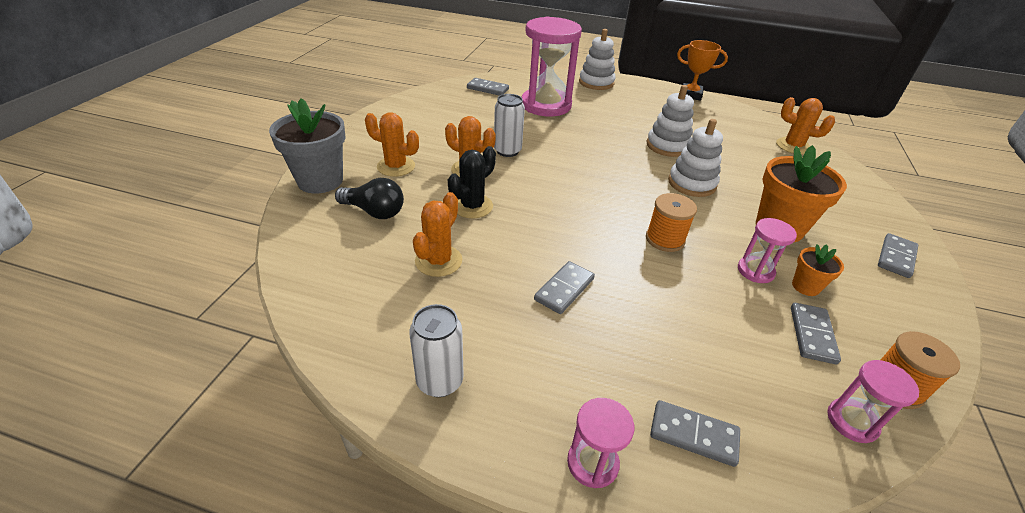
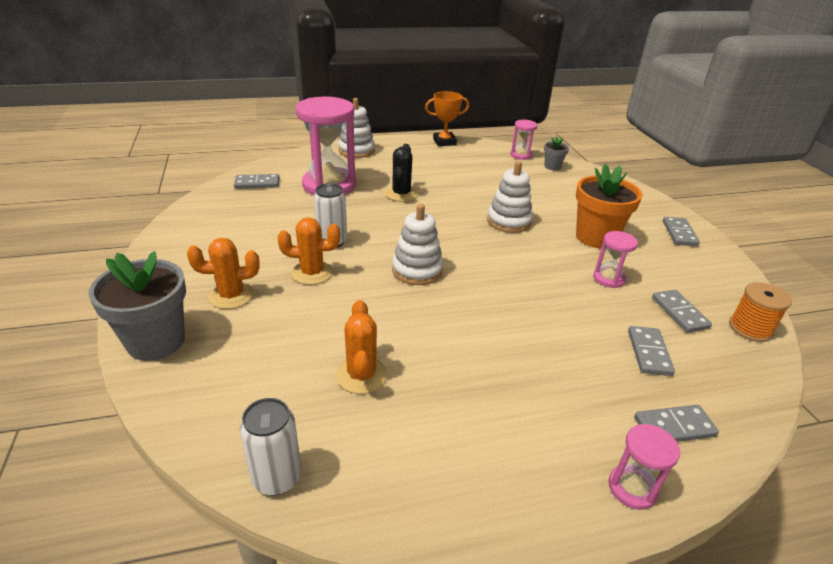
camera: 30 degrees left, 5 degrees down
(374, 212) = (251, 352): black light bulb -> none
(440, 381) = (462, 487): white can -> white can (277, 478)
(472, 206) = (346, 308): black cactus -> black cactus (401, 194)
(564, 289) = (491, 353): grey domino -> grey domino (649, 352)
(665, 239) = (529, 277): orange spool -> none
(667, 146) = (464, 194): white stacking toy -> white stacking toy (417, 270)
(793, 146) = (552, 166): orange cactus -> grey flower pot
(805, 286) = (647, 277): orange flower pot -> none
(852, 421) = (748, 365): pink hourglass -> pink hourglass (521, 155)

